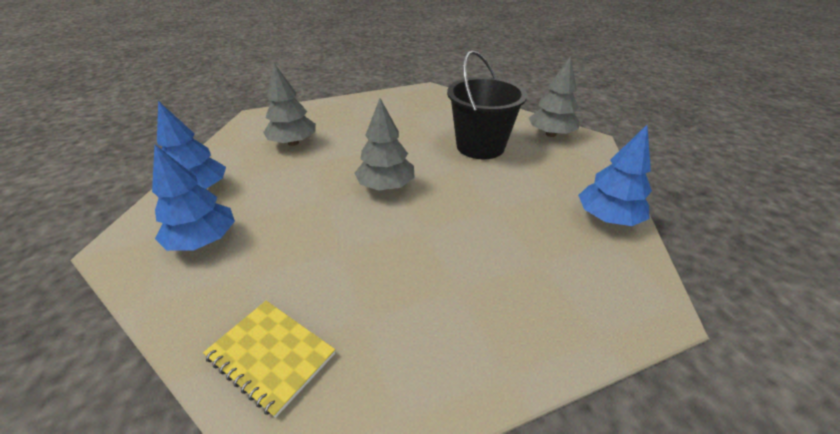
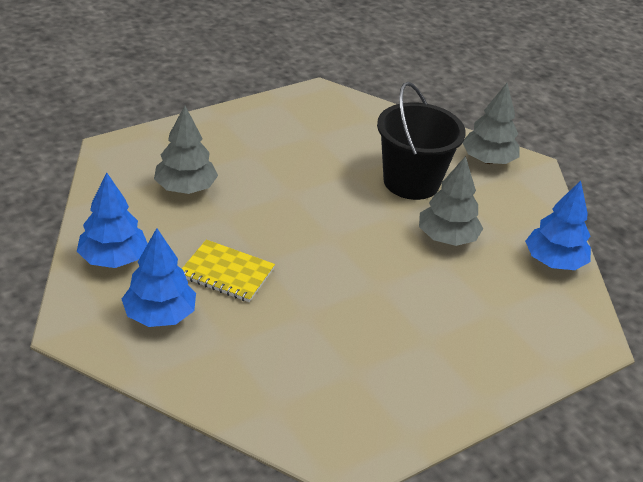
camera: 15 degrees left, 0 degrees up
(271, 355) = (289, 406): yellow notebook -> yellow notebook (227, 273)
(386, 186) = (322, 240): grey tree -> grey tree (447, 238)

